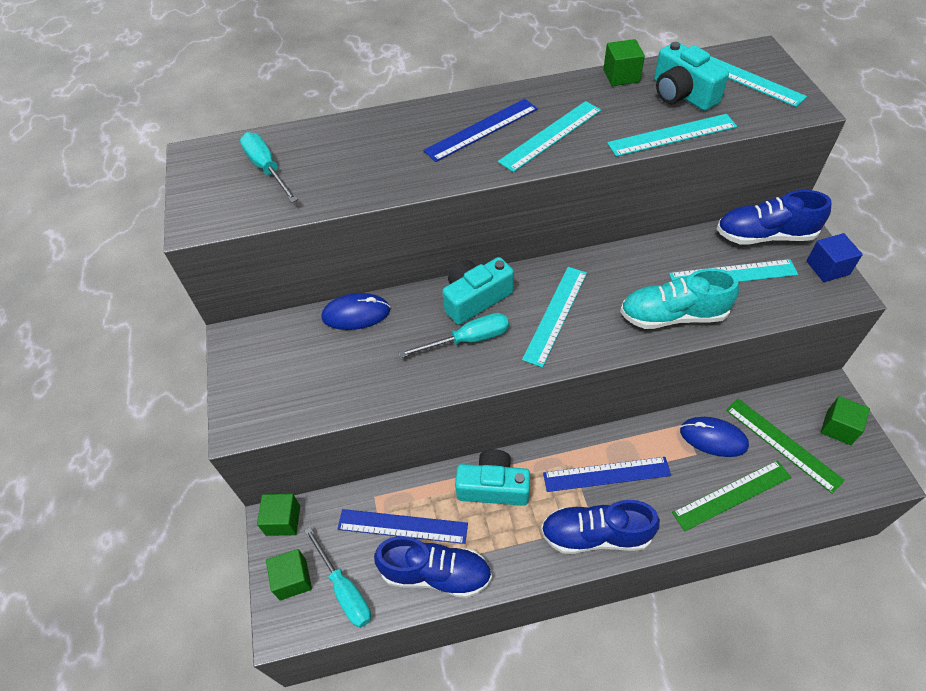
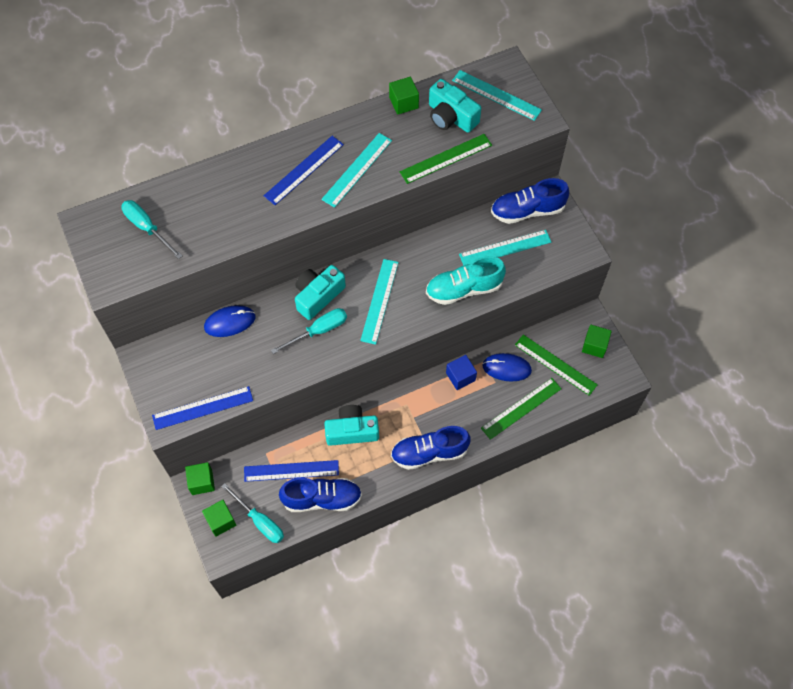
camera: 15 degrees left, 10 degrees up
(606, 474) = (432, 408): blue ruler -> blue ruler (203, 408)
(672, 135) = (446, 158): turquoise ruler -> green ruler
(827, 268) = (572, 233): blue cube -> blue cube (460, 377)

